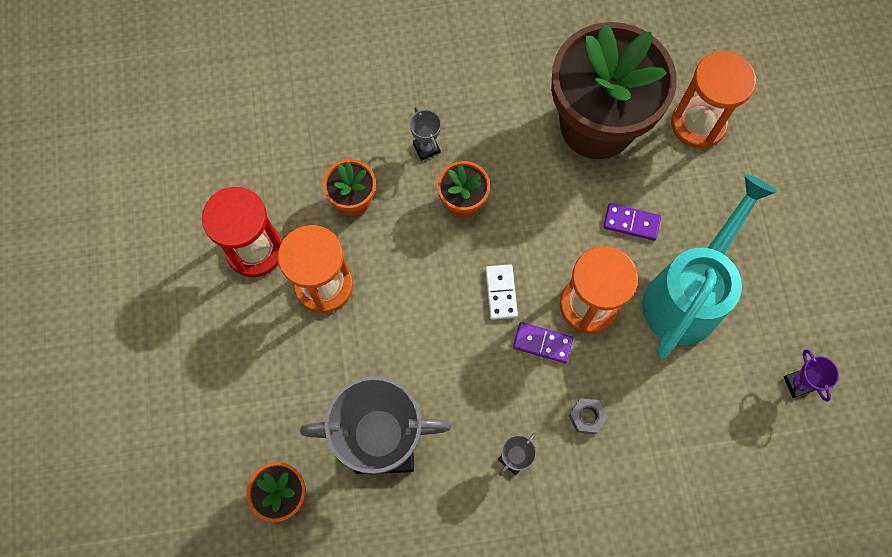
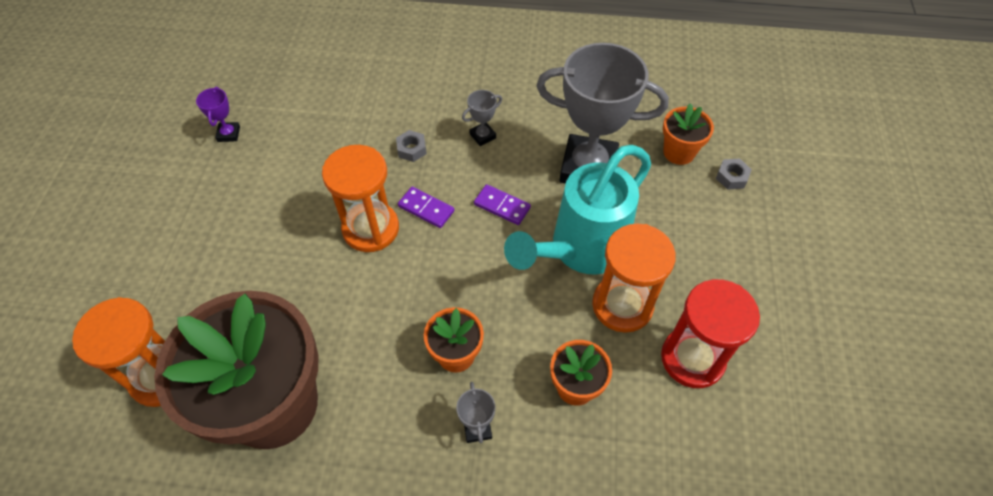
camera: 165 degrees left, 15 degrees down
(222, 473) = (731, 177): none -> grey nut
(501, 292) = (448, 258): white domino -> none
(631, 223) = (293, 290): purple domino -> purple domino (502, 206)
(687, 294) = (276, 217): turquoise watering can -> turquoise watering can (580, 250)

